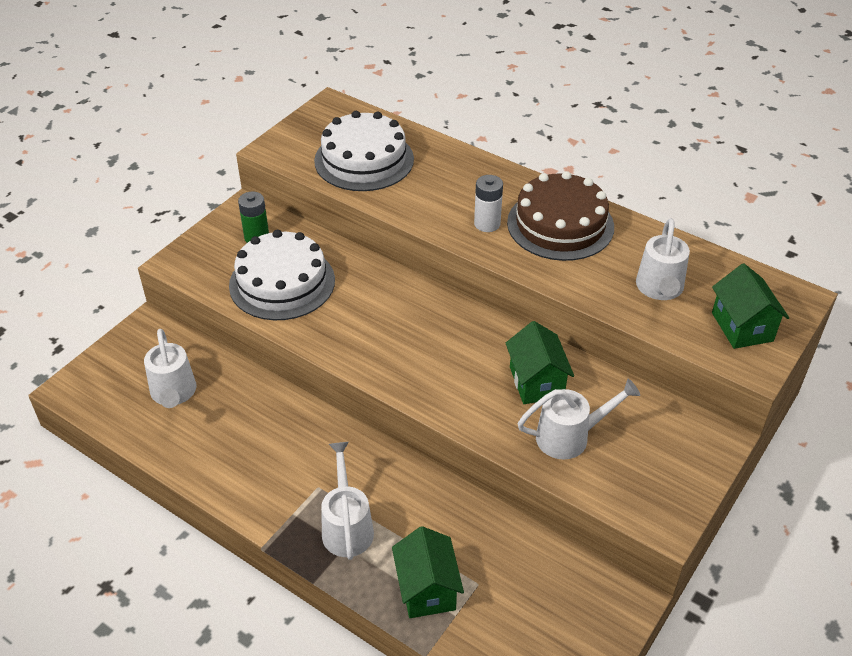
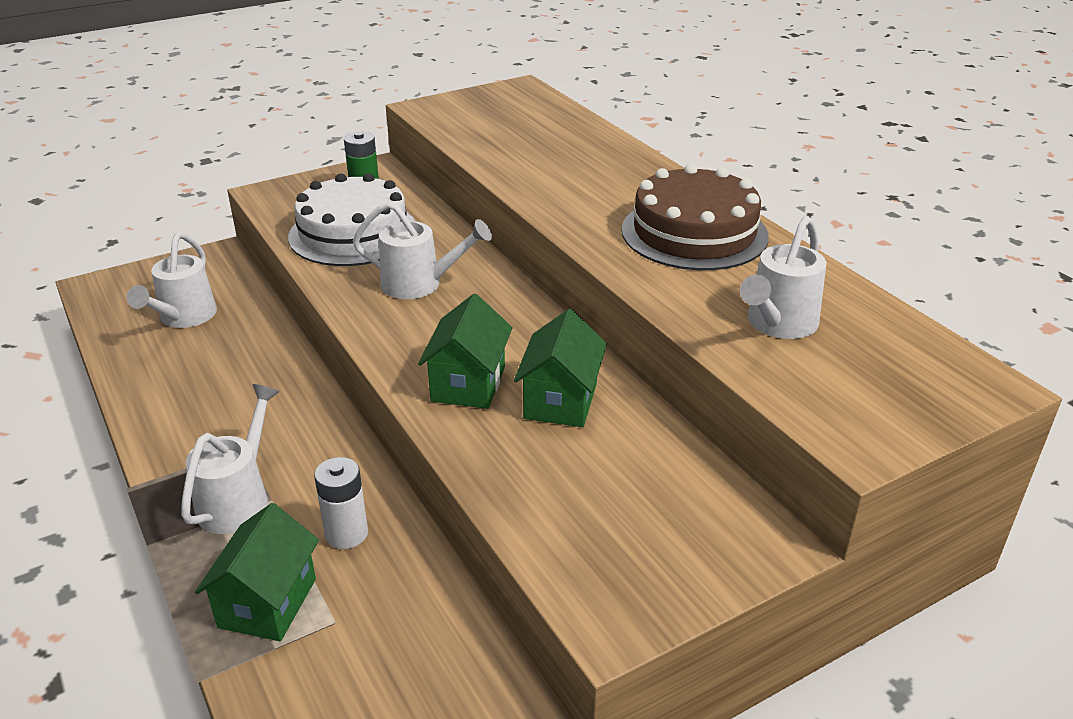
camera: 25 degrees right, 10 degrees down
(364, 160) = (512, 133): white cake -> none
(487, 224) = (602, 212): white battery -> white battery (346, 534)
(570, 437) = (556, 472): white watering can -> white watering can (420, 284)
(742, 327) = (872, 395): green house -> green house (468, 384)

